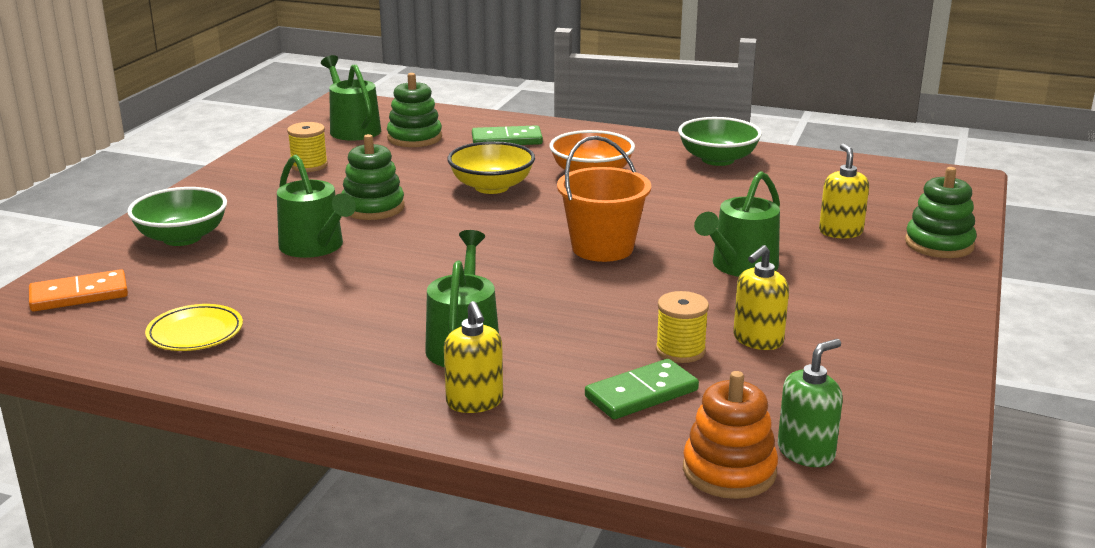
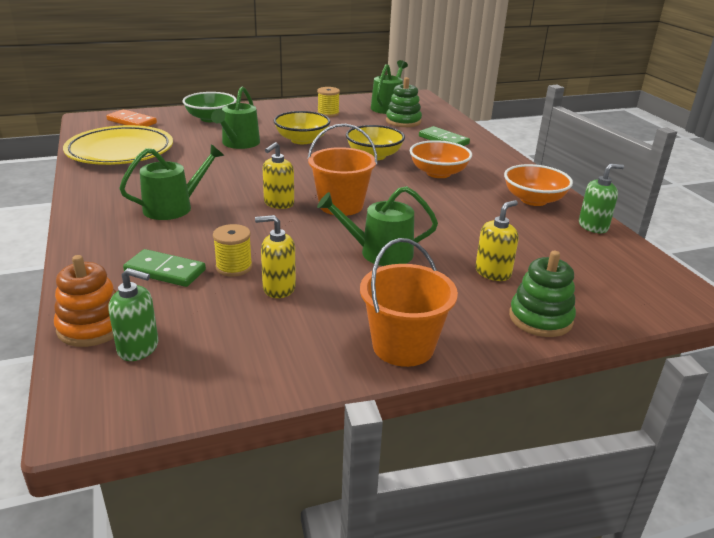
camera: 50 degrees right, 5 degrees up
(195, 333) = (120, 151): yellow plate -> yellow plate, size x2.05
(373, 207) = (302, 140): green stacking toy -> yellow bowl
(475, 402) = (111, 230): yellow soap dispenser -> yellow soap dispenser (279, 203)
(717, 159) = (533, 200): green bowl -> orange bowl
(803, 159) = (593, 226): none -> green soap dispenser
(930, 316) = (403, 346): none -> orange bucket

